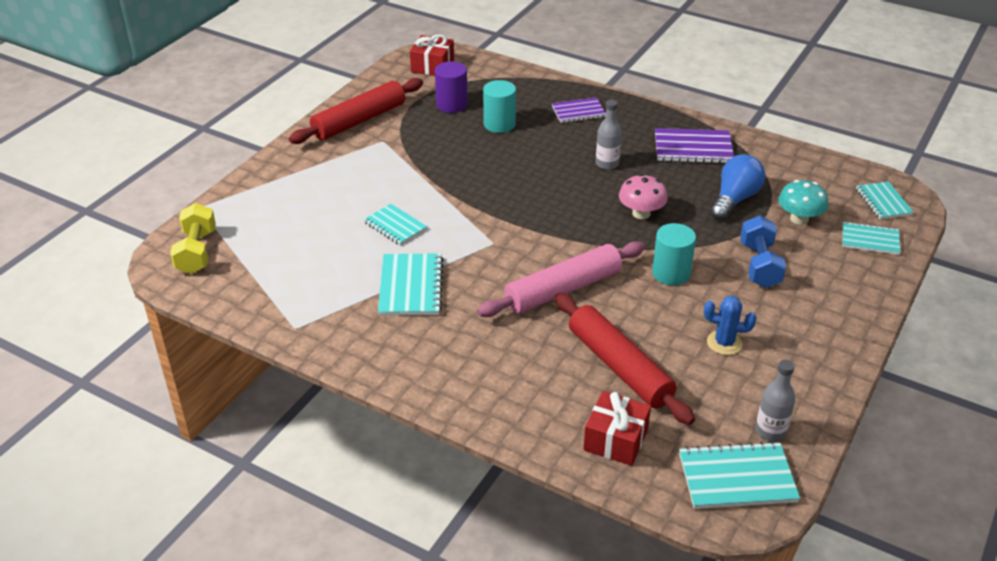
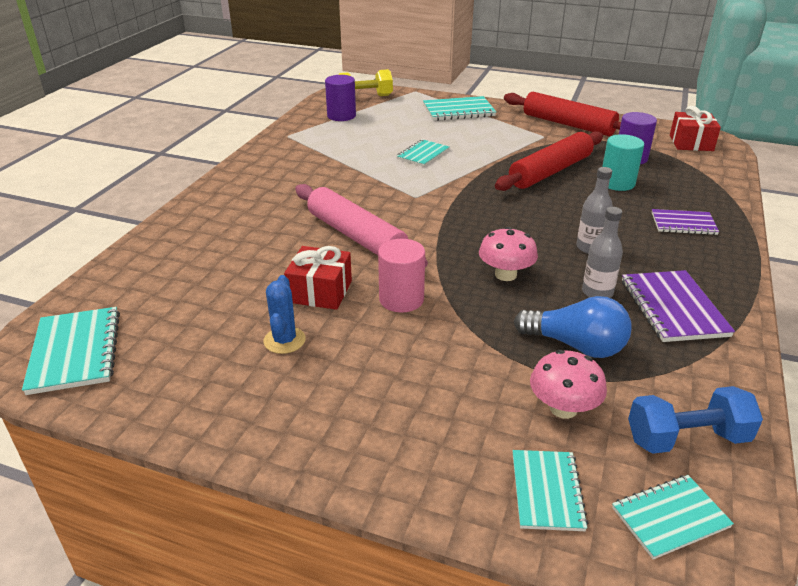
camera: 80 degrees right, 5 degrees down
(251, 277) = (341, 116): none -> purple cylinder
(411, 287) = (343, 169): turquoise notebook -> turquoise notebook (458, 111)
(578, 112) = (683, 224): purple notebook -> purple notebook turned 60 degrees counterclockwise
(616, 440) = (145, 277): red gift -> red gift (320, 291)
(619, 367) = (245, 274): red rolling pin -> red rolling pin (550, 171)
(671, 273) = (401, 299): turquoise cylinder -> pink cylinder
(759, 265) = (439, 368): blue dumbbell -> blue dumbbell (687, 438)
(770, 431) = (137, 376): grey bottle -> grey bottle (597, 292)
(799, 219) = (563, 408): turquoise mushroom -> pink mushroom

